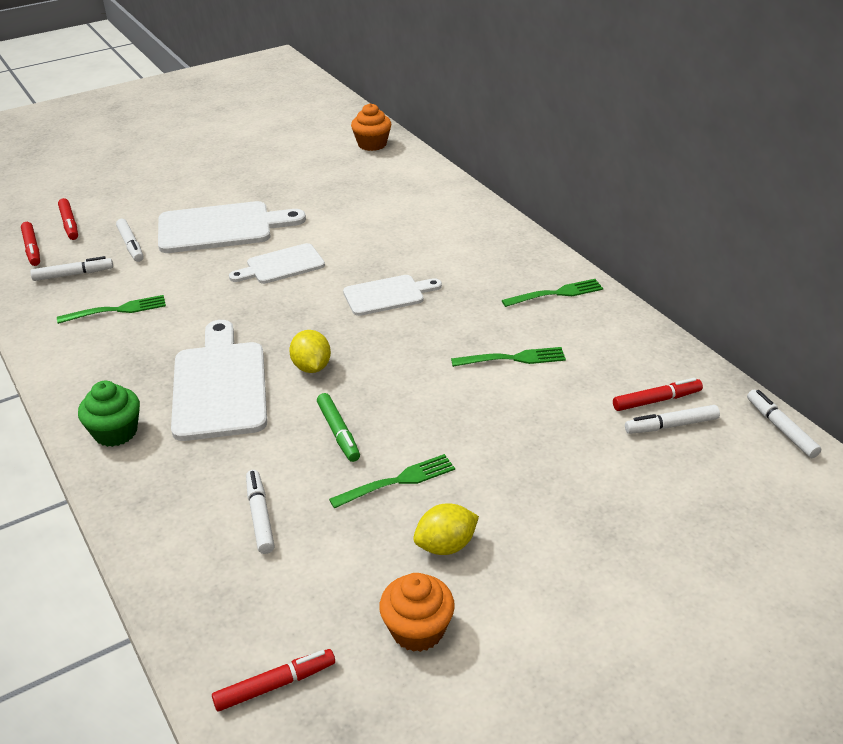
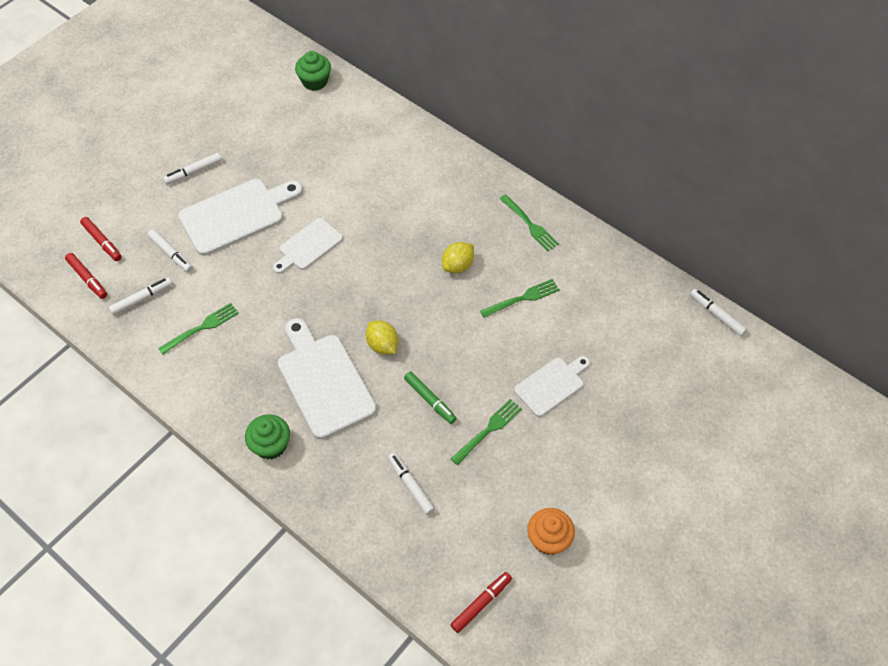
camera: 20 degrees left, 20 degrees up
(372, 144) = (315, 81): orange cupcake -> green cupcake
(387, 295) = (406, 258): white cutting board -> white cutting board (551, 385)
(446, 545) = (540, 472): yellow lemon -> yellow lemon (458, 265)
(556, 293) = (530, 224): green fork -> green fork turned 90 degrees clockwise
(656, 400) = (631, 311): red marker -> none
(671, 425) = (648, 331): white marker -> white marker (194, 172)

